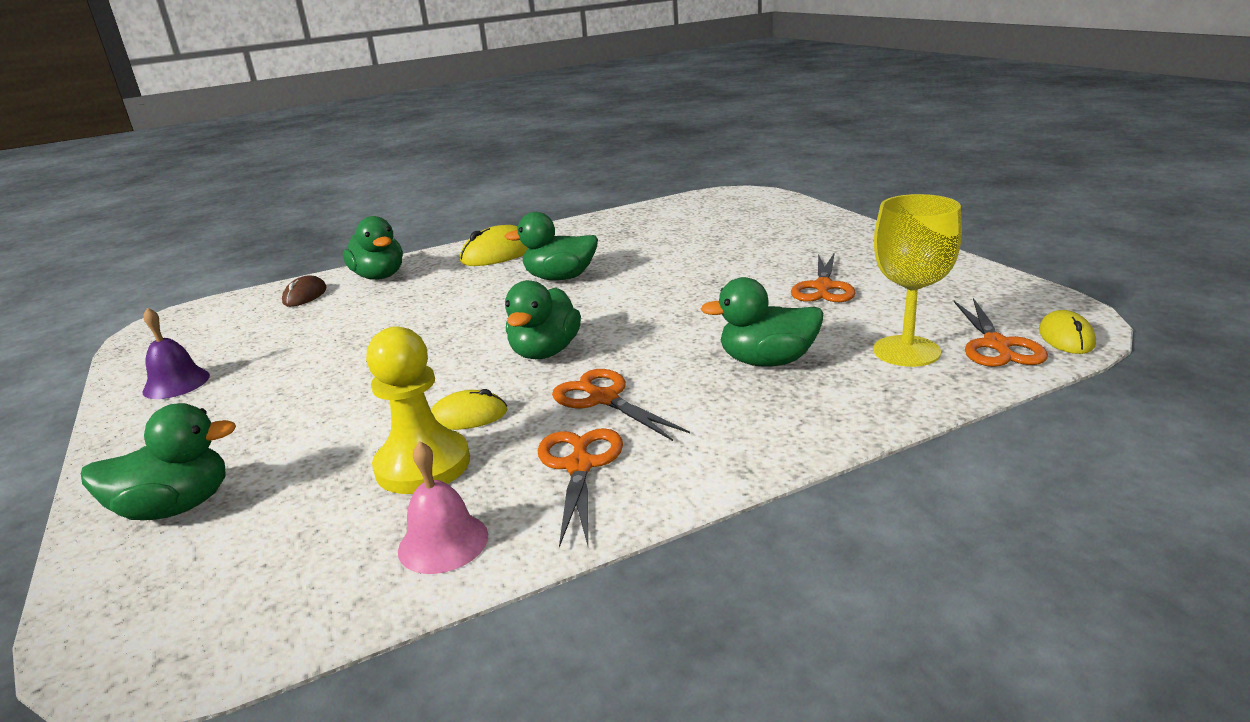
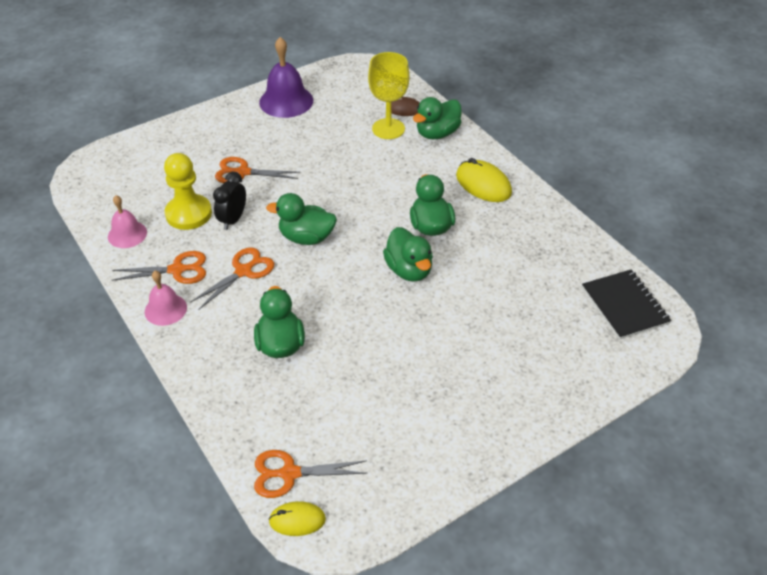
camera: 80 degrees right, 20 degrees up
(176, 383) = (286, 101): purple bell -> purple bell, size x1.64
(176, 507) = (170, 145): green duck -> green duck (409, 270)
(468, 416) = (233, 220): yellow mouse -> black clock
(683, 470) = (165, 309): none -> pink bell
(709, 204) = (624, 306): none -> black notebook
(823, 287) = (404, 381): orange scissors -> orange scissors (243, 172)
(906, 351) = (286, 419): yellow goblet -> yellow goblet (388, 129)

